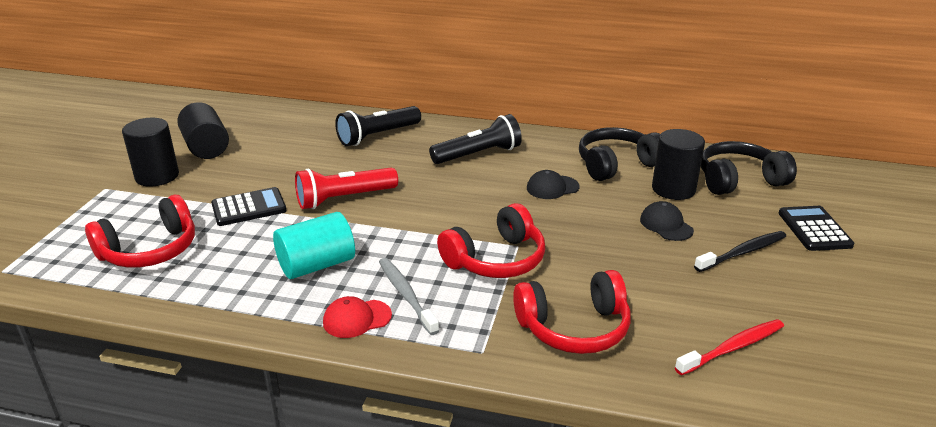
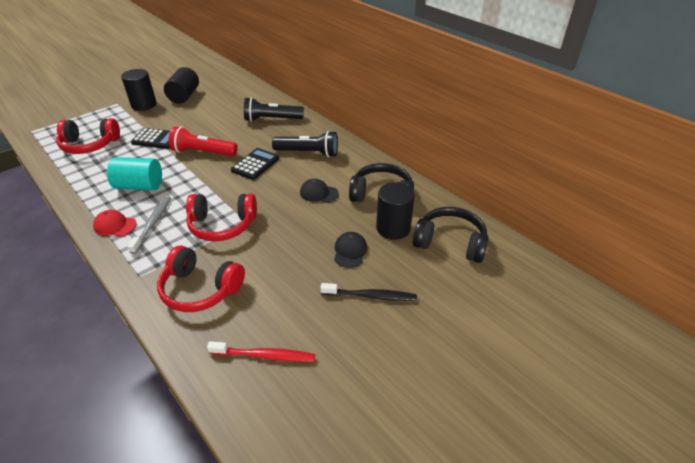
camera: 35 degrees right, 10 degrees up
(814, 229) = (449, 306): black calculator -> black calculator (255, 164)

